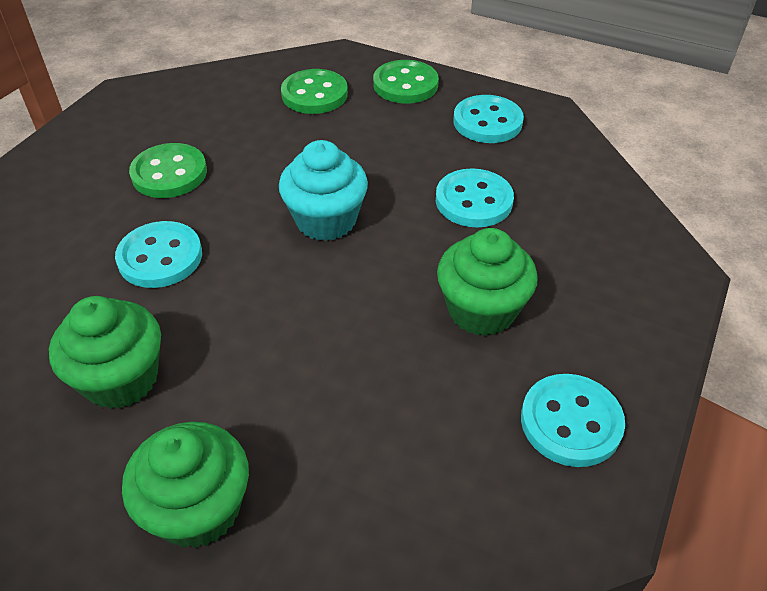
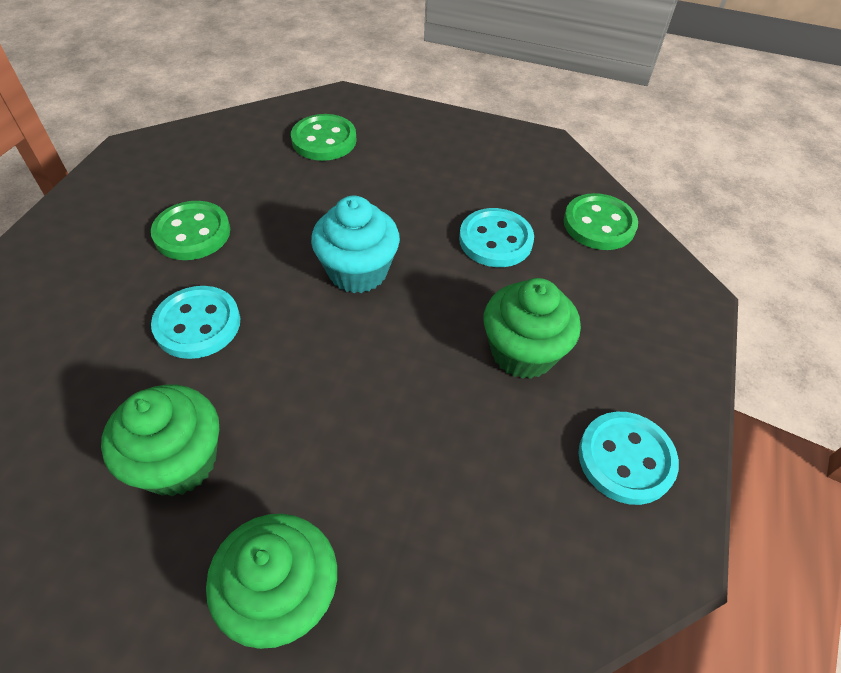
camera: 10 degrees left, 5 degrees up
(405, 84) = (410, 125): green button -> green button (599, 224)
(487, 122) = (494, 159): turquoise button -> none

